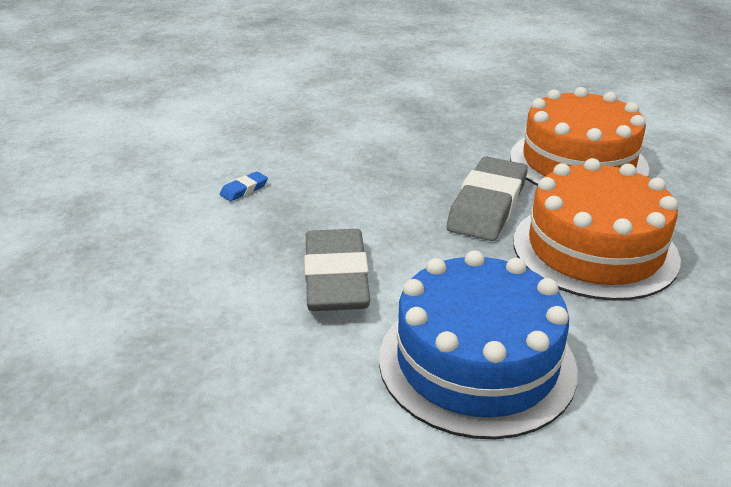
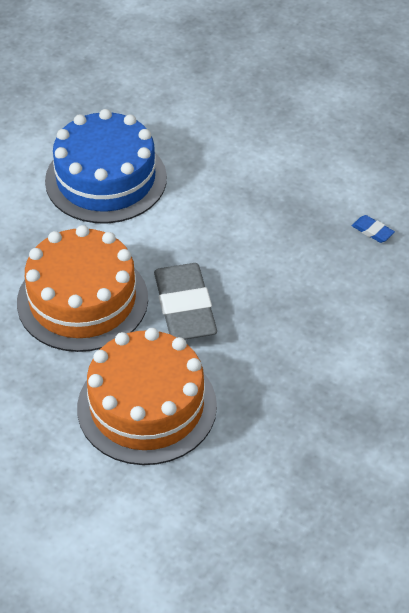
camera: 145 degrees right, 15 degrees up
(244, 189) = (372, 231): blue eraser -> blue eraser turned 60 degrees counterclockwise
(336, 278) = (229, 192): grey eraser -> none

